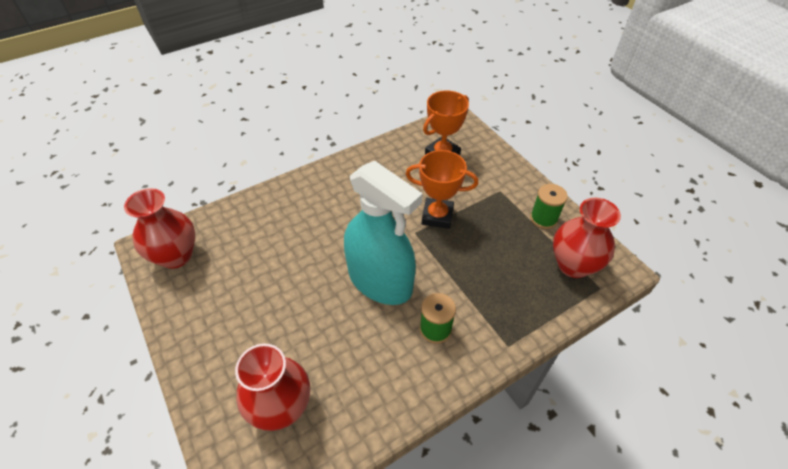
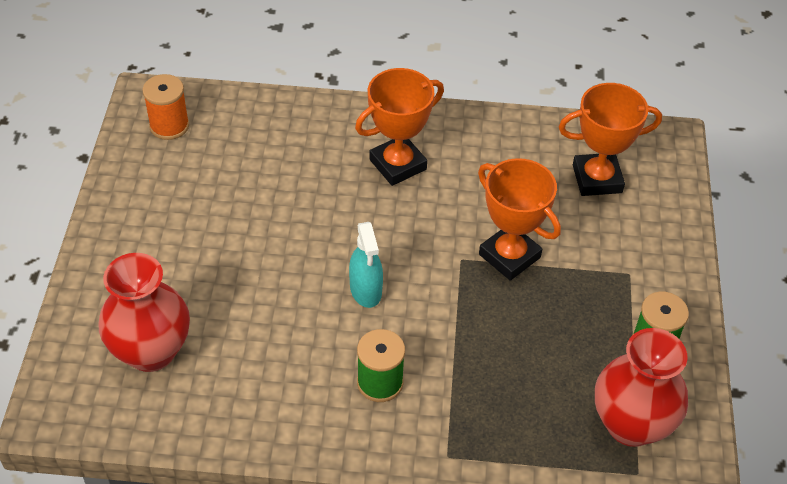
camera: 35 degrees right, 0 degrees up
(176, 256) = (169, 126): red vase -> orange spool
(336, 202) = (397, 164): none -> orange trophy
(380, 281) = (366, 290): turquoise spray bottle -> turquoise spray bottle, size x0.44

